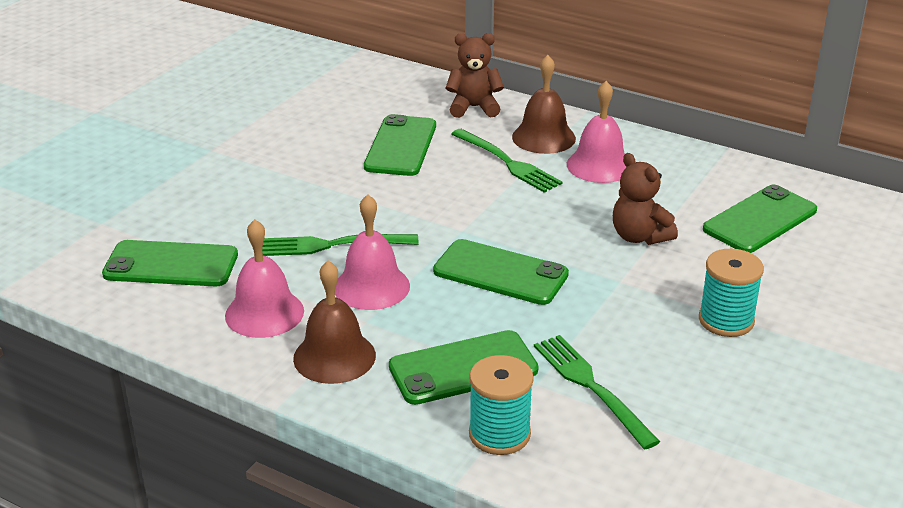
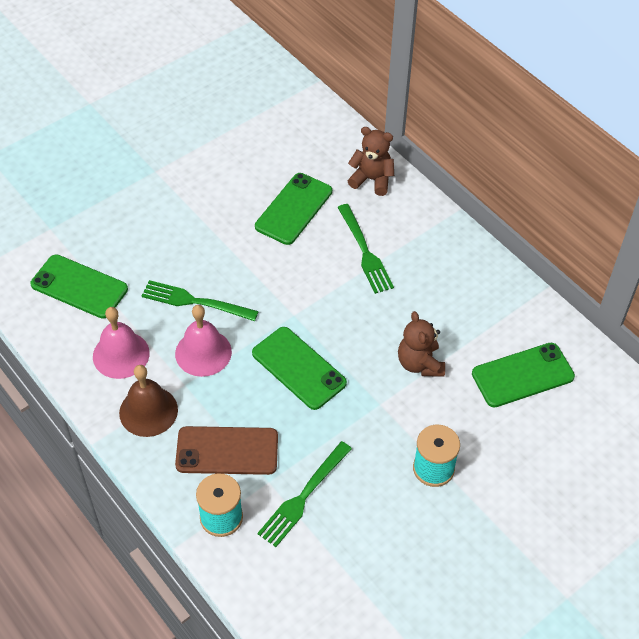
camera: 20 degrees right, 20 degrees up
(463, 368) = (227, 451): green phone -> brown phone
(543, 137) = (408, 231): brown bell -> none
(590, 386) = (303, 497): green fork -> green fork turned 135 degrees counterclockwise
(599, 165) = (433, 276): pink bell -> none

